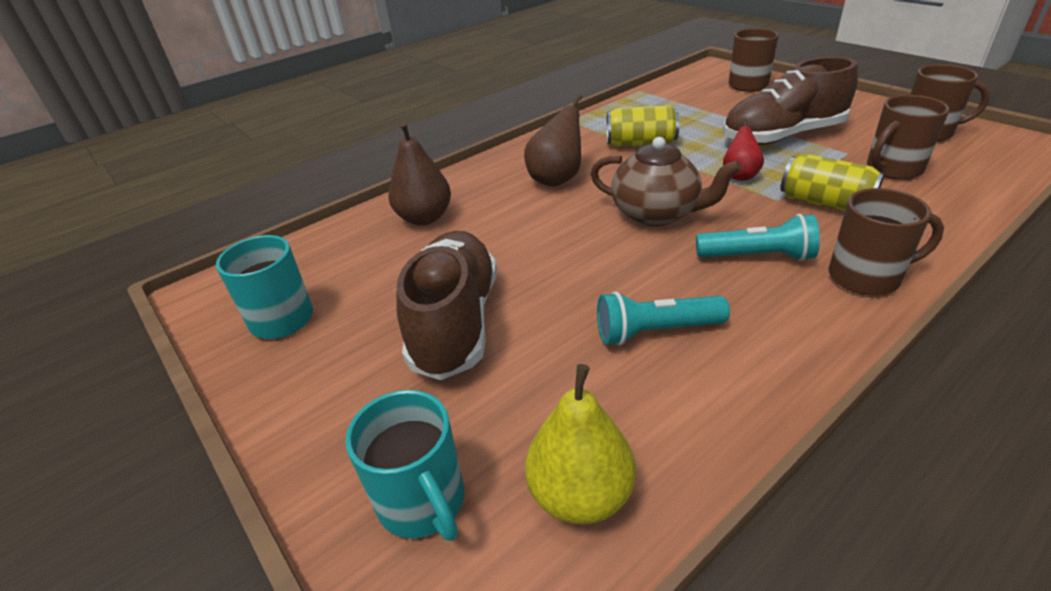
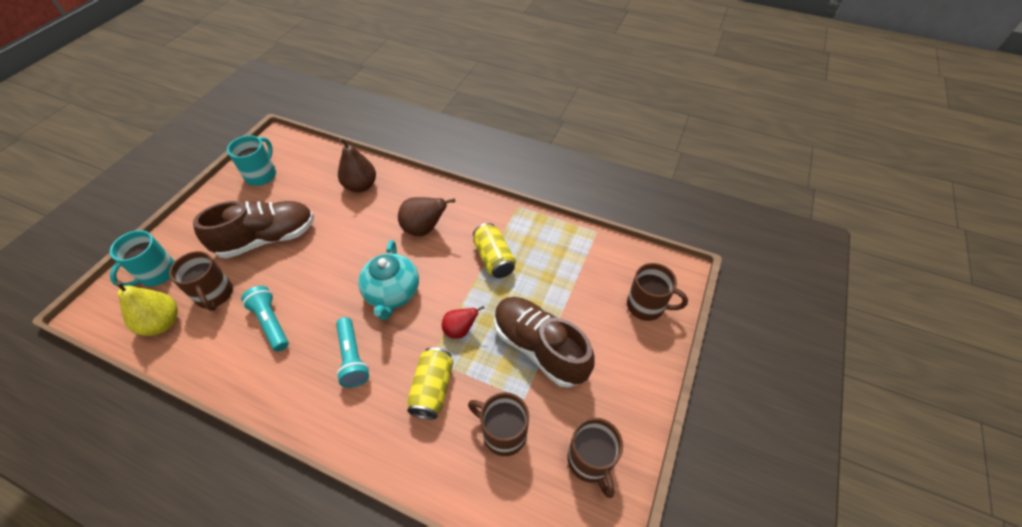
camera: 60 degrees right, 15 degrees up
(656, 213) = (392, 293): brown teapot -> turquoise teapot
(866, 277) = (340, 421): brown mug -> brown mug (215, 295)

